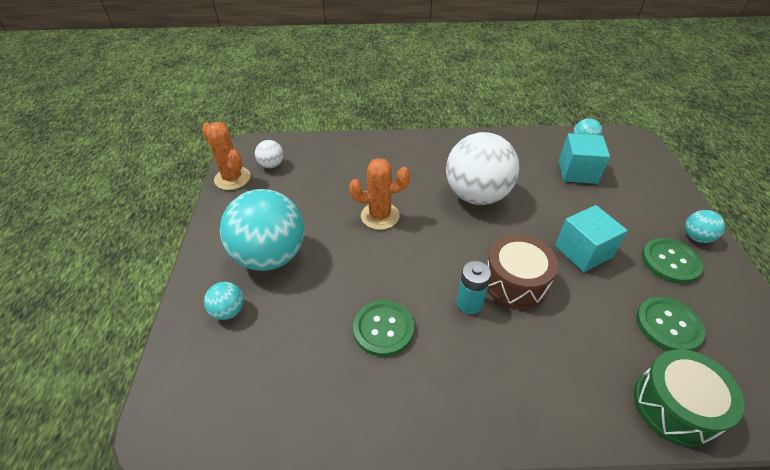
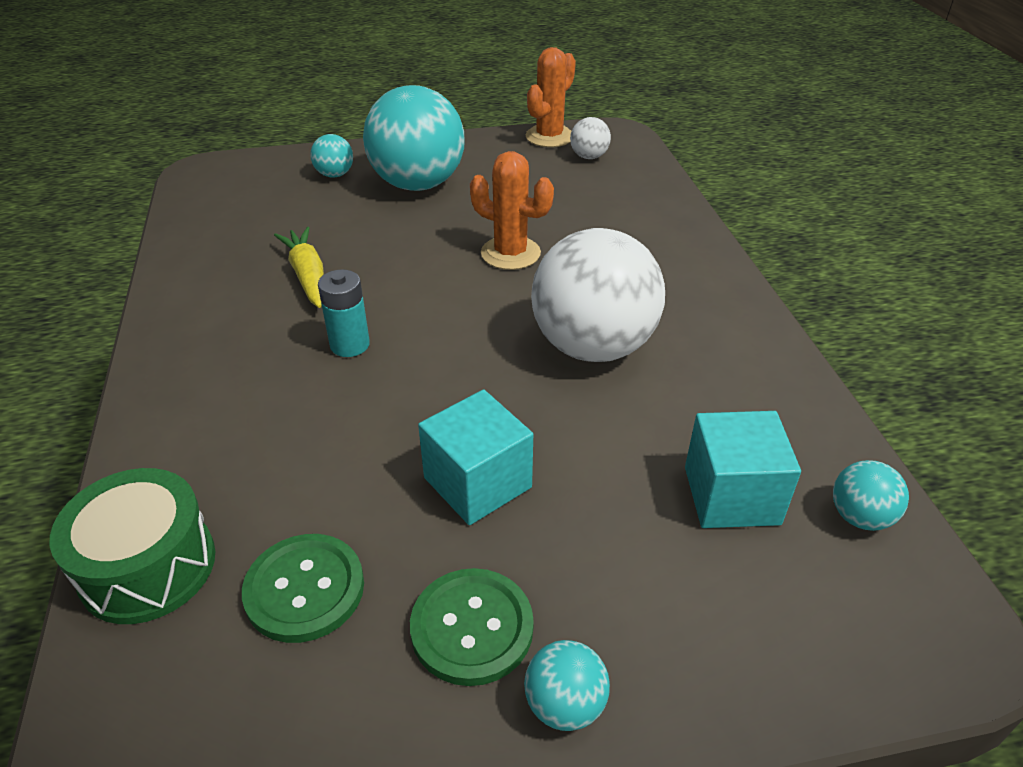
camera: 80 degrees right, 5 degrees down
(380, 216) = (510, 253): orange cactus -> orange cactus turned 45 degrees counterclockwise
(383, 329) = (307, 276): green button -> yellow carrot
(515, 282) = (393, 391): brown drum -> none

